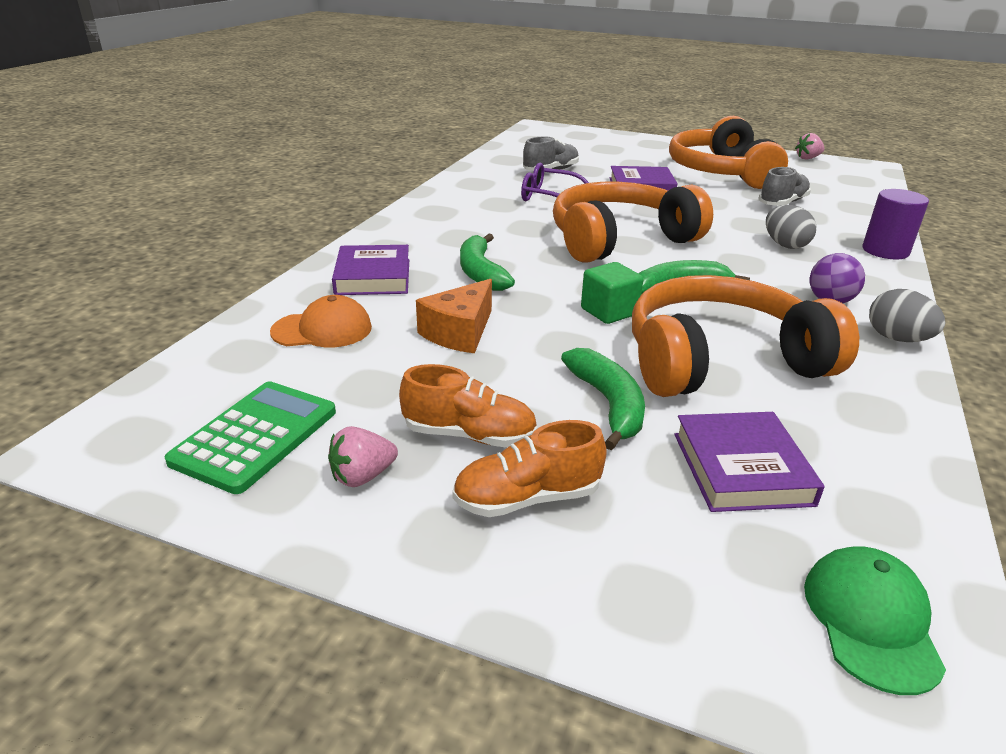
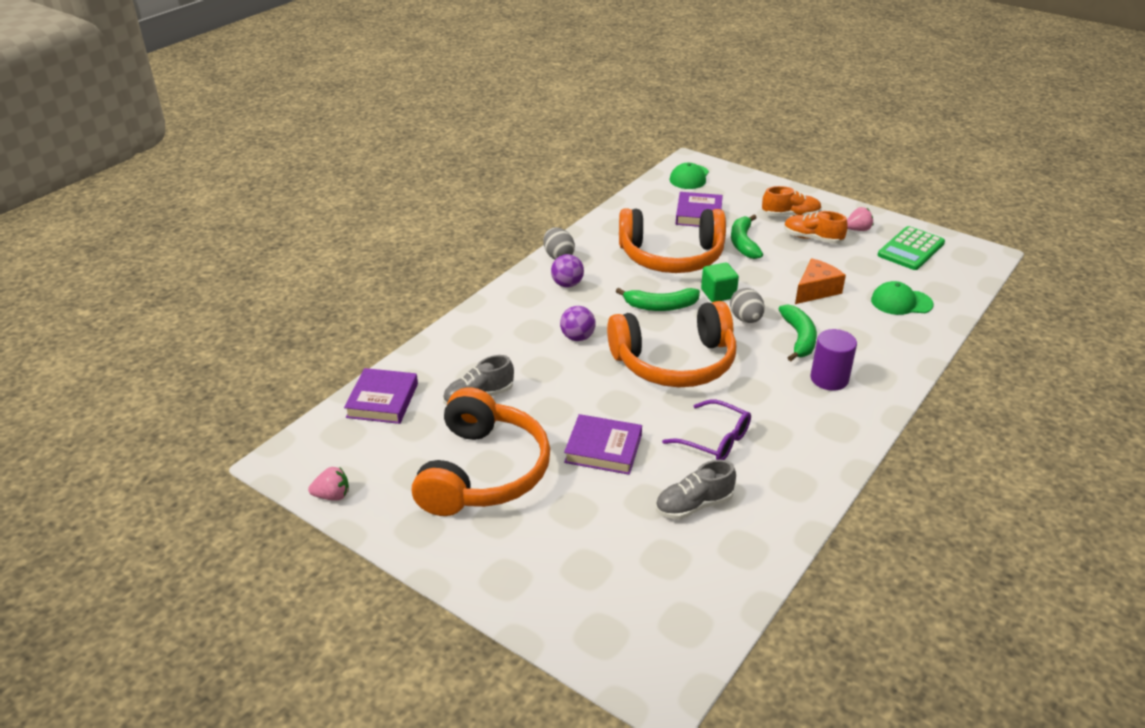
camera: 165 degrees left, 5 degrees up
(322, 330) = (901, 302): orange cap -> green cap
(373, 277) = (880, 344): purple book -> purple book (382, 400)
(746, 249) = (577, 337): none -> purple ball
(785, 245) = (541, 338): grey egg -> grey egg (745, 319)
(885, 251) = (467, 322): purple cylinder -> purple cylinder (829, 379)

